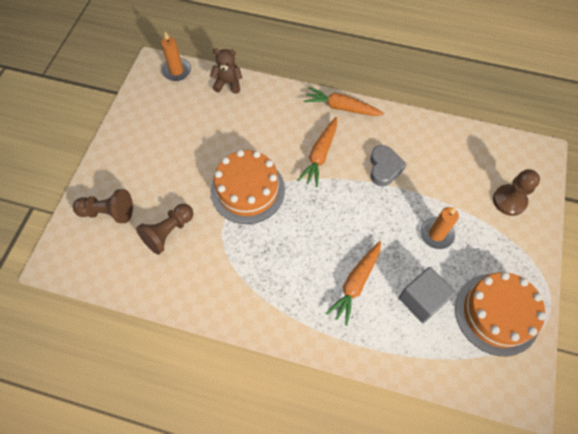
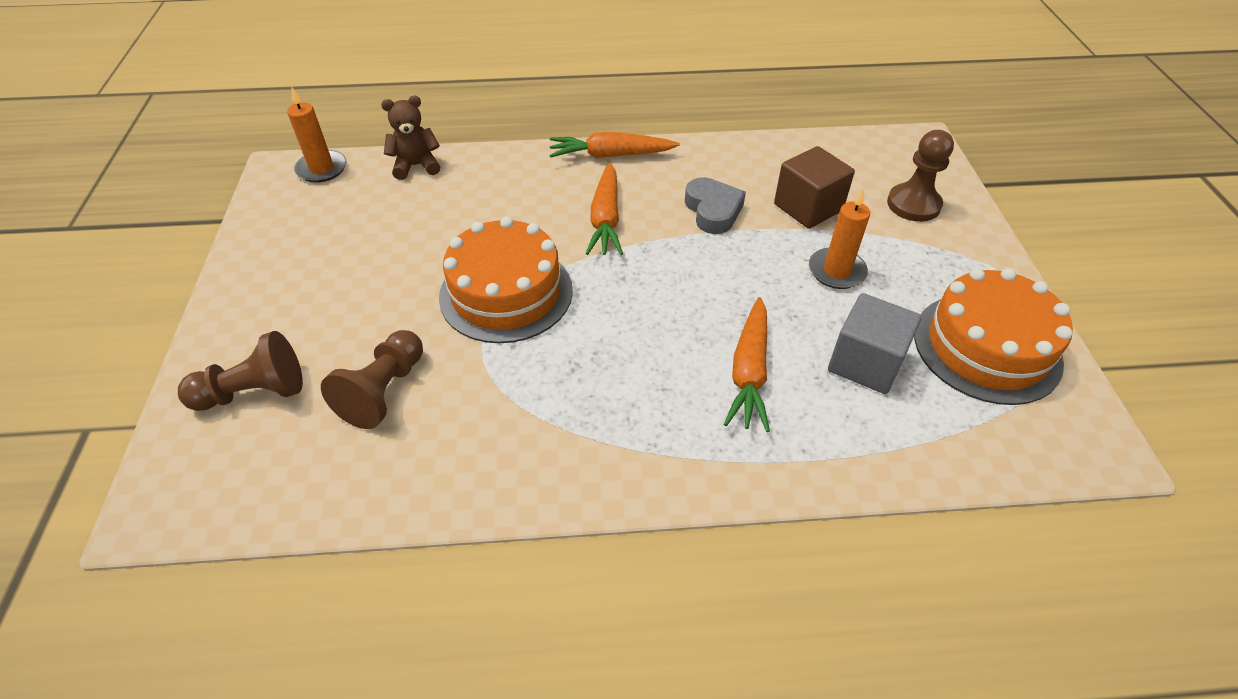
camera: 20 degrees left, 15 degrees down
(442, 183) = (808, 207): none -> brown cube

